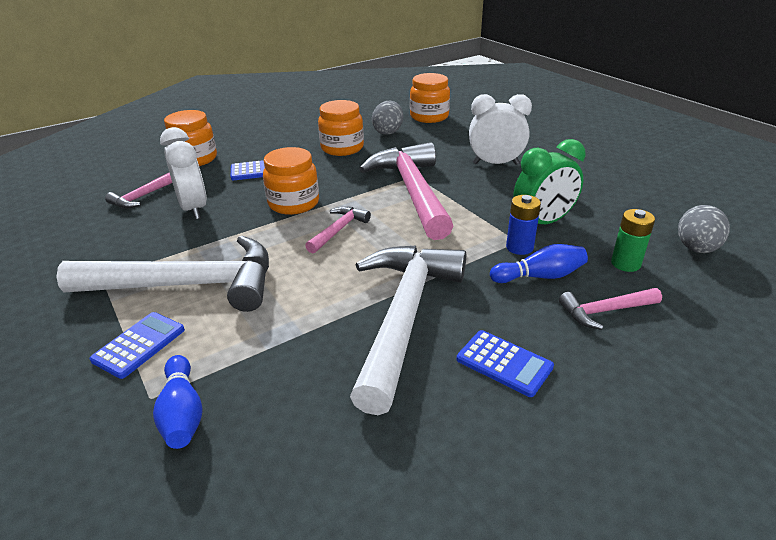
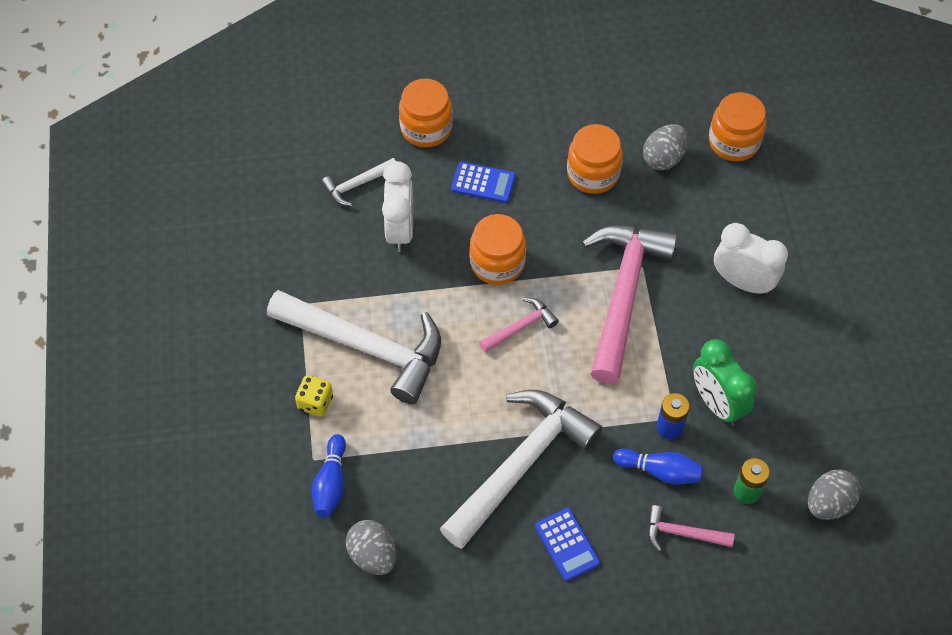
camera: 25 degrees right, 25 degrees up
(139, 345) = (315, 402): blue calculator -> yellow dice
(143, 196) = (357, 185): pink hammer -> white hammer
(272, 471) = (373, 555): none -> grey egg
(542, 223) = (717, 403): green clock -> green clock turned 60 degrees clockwise

